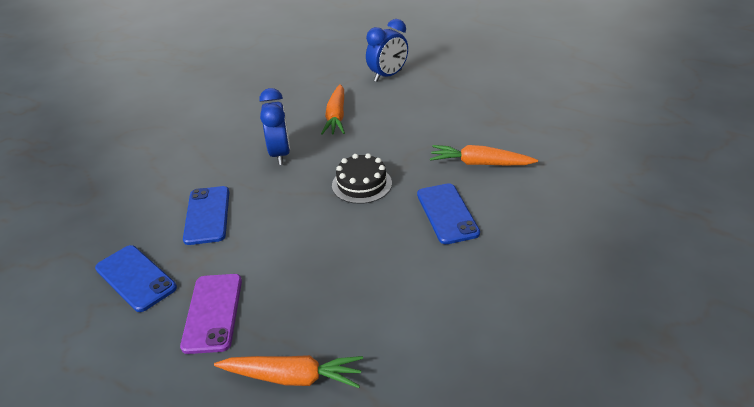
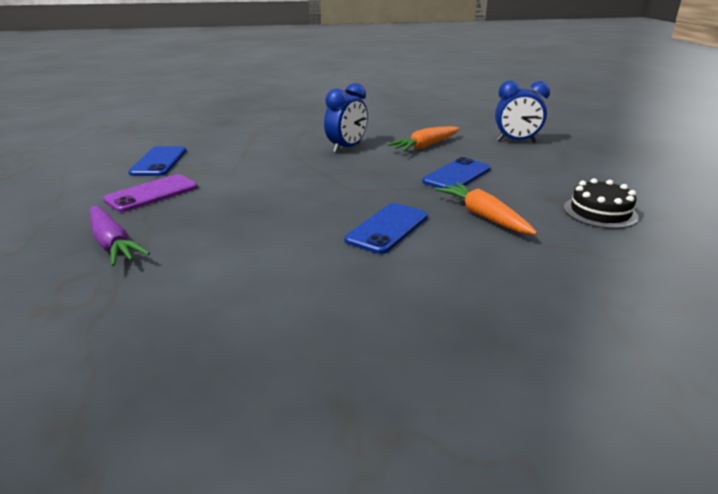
camera: 45 degrees right, 10 degrees down
(207, 215) = (246, 155): blue phone -> blue phone (456, 175)
(292, 377) = (113, 244): orange carrot -> purple carrot
(361, 184) = (363, 184): black cake -> black cake (600, 212)

